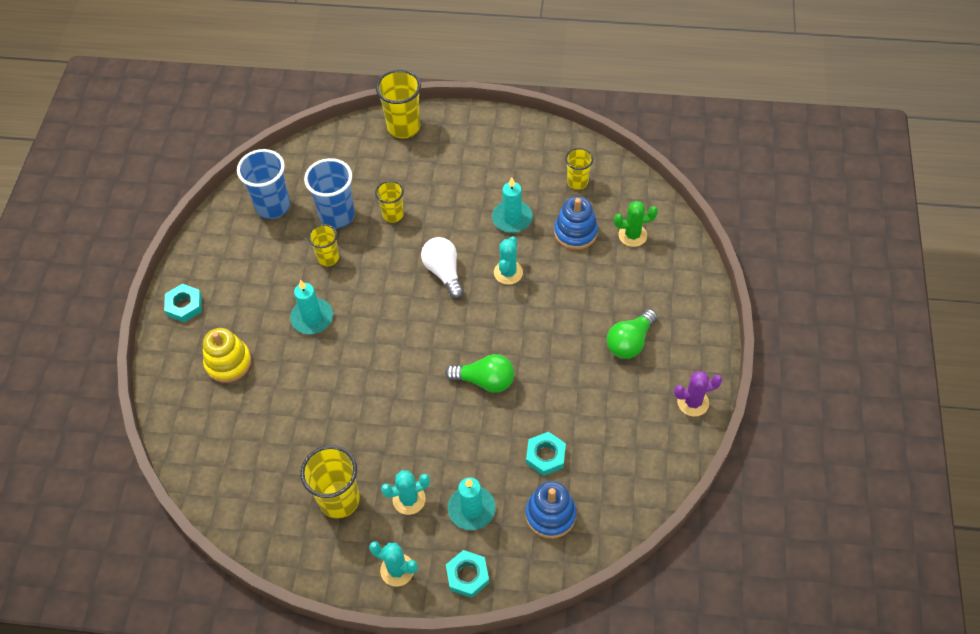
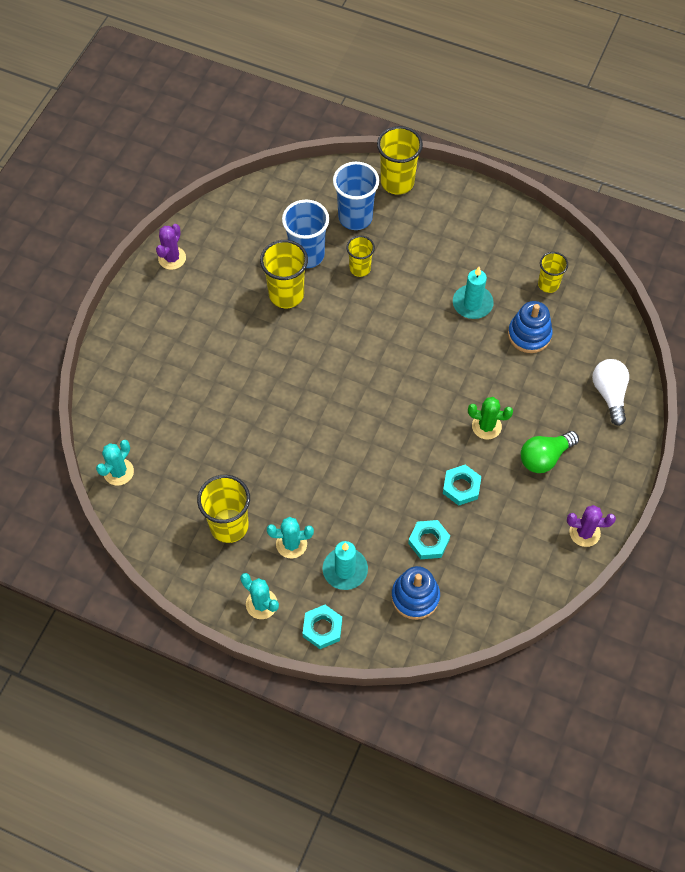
camera: 15 degrees right, 5 degrees up
(184, 305) = (142, 303): turquoise nut -> turquoise nut (461, 487)
(202, 254) = (172, 258): none -> purple cactus
(228, 362) = (166, 369): yellow stacking toy -> none
(273, 206) = (249, 229): blue cup -> blue cup (355, 217)
(312, 318) = (254, 348): turquoise candle -> none
(328, 258) = (286, 294): yellow cup -> yellow cup, size x1.65
(444, 272) = (390, 339): white light bulb -> white light bulb (609, 394)
(485, 381) = (395, 455): green light bulb -> none
(508, 272) = (451, 356): turquoise cactus -> turquoise cactus (118, 472)
(632, 235) = (584, 353): green cactus -> green cactus (486, 426)

